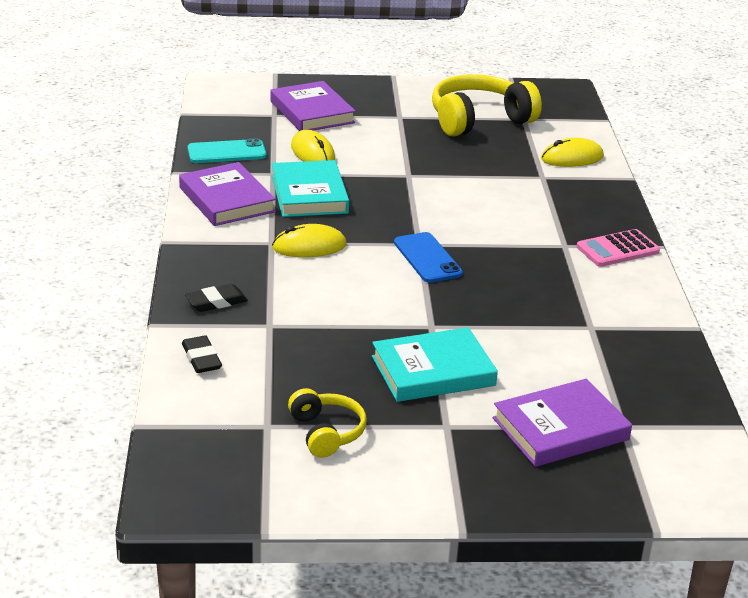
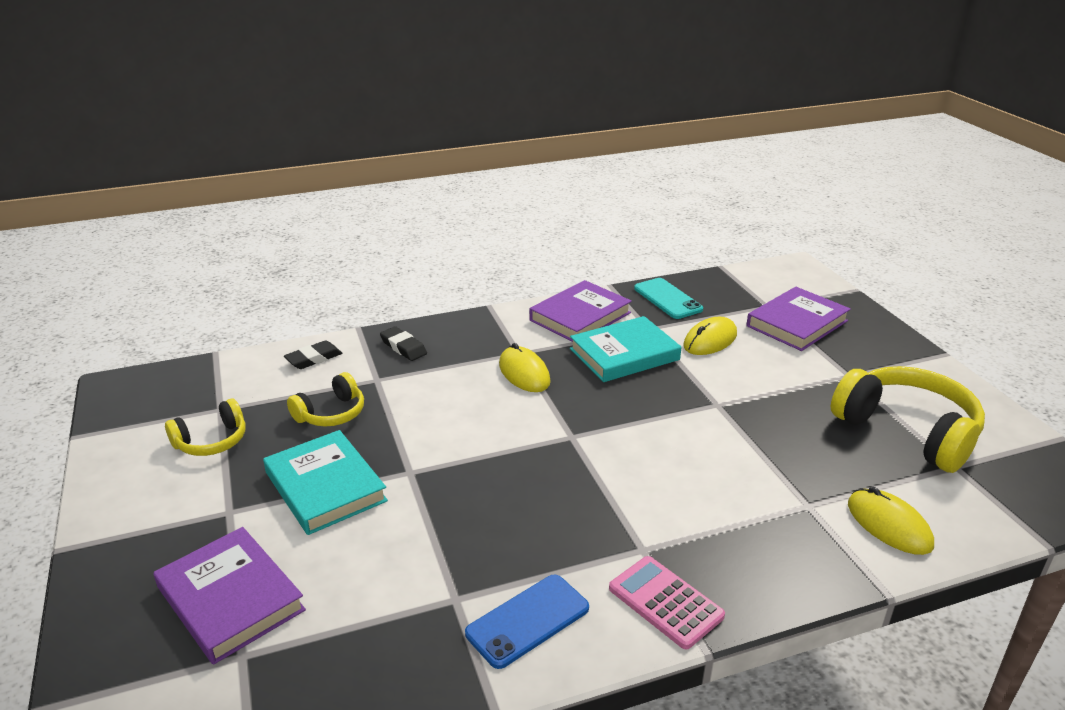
camera: 75 degrees right, 0 degrees up
(317, 357) = (331, 413): none -> yellow headphones
(427, 258) = (545, 447): blue phone -> blue phone (528, 621)

